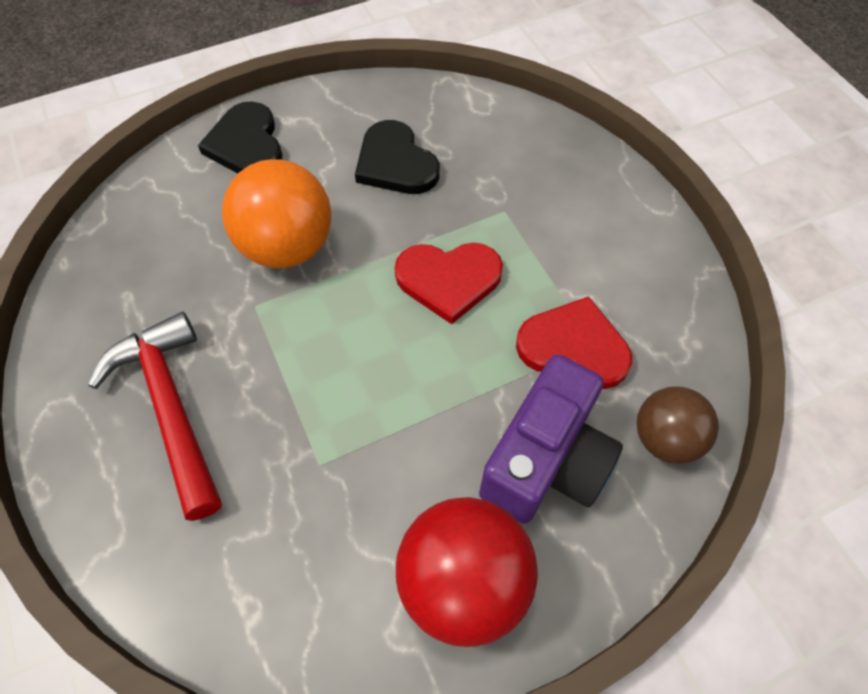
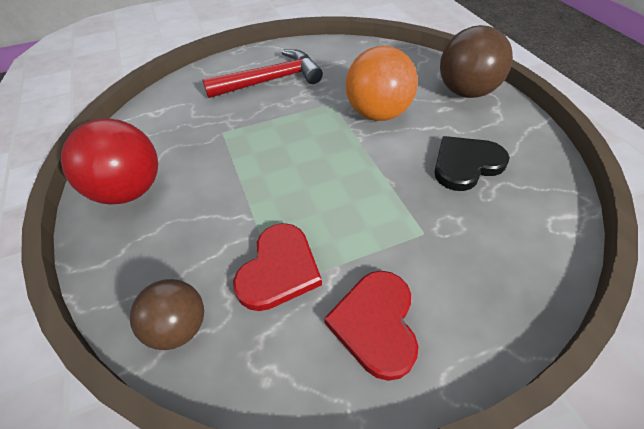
camera: 95 degrees right, 10 degrees down
(246, 144) = (466, 92): black heart -> brown ball
(448, 280) = (349, 192): red heart -> red heart (376, 323)
(546, 460) = (188, 239): purple camera -> none

